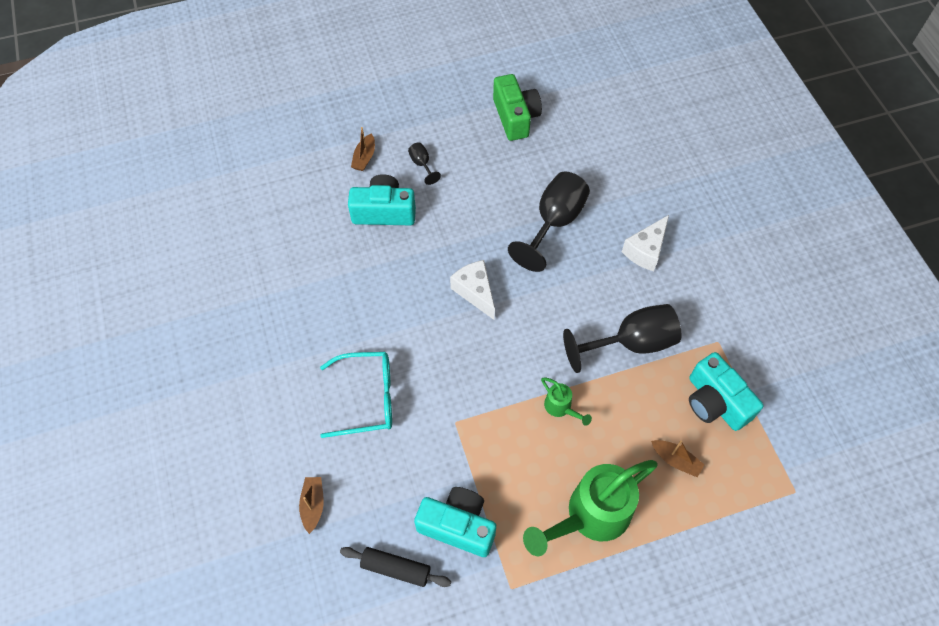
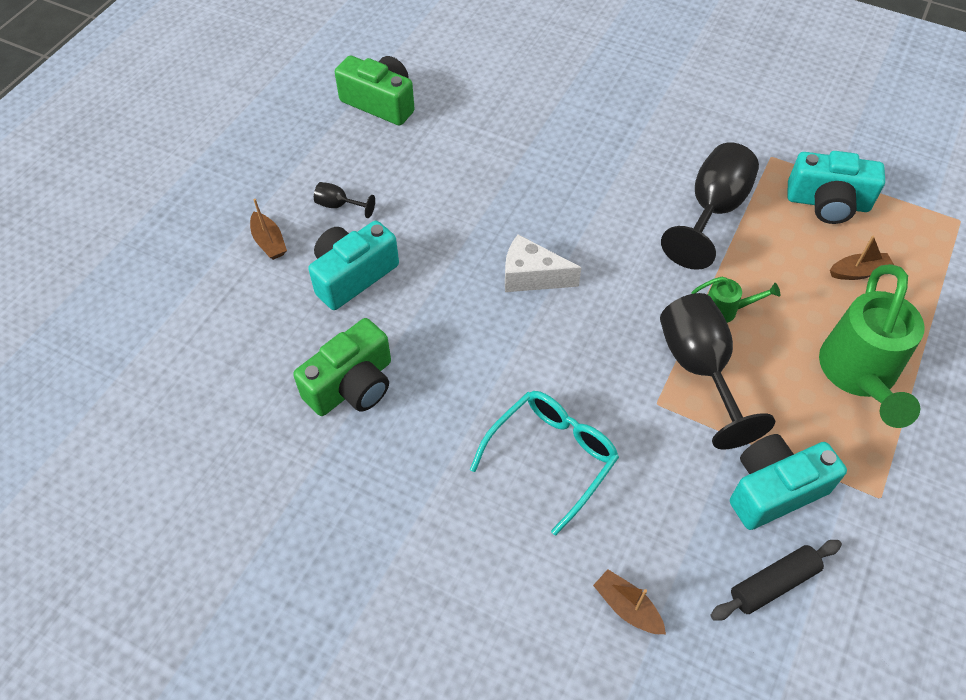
camera: 45 degrees left, 5 degrees down
(317, 272) = (352, 385): none -> green camera
(554, 223) = (527, 165): black goblet -> black goblet (699, 369)
(646, 250) = (630, 130): white cheese -> none

